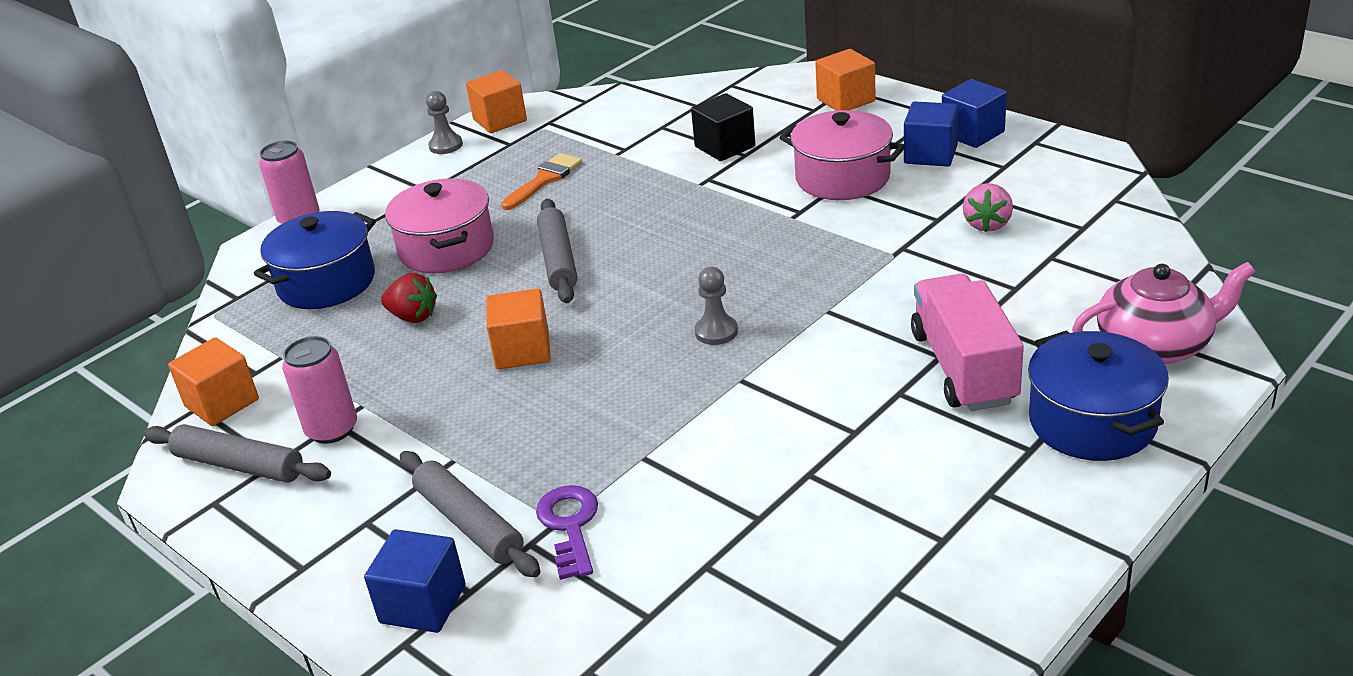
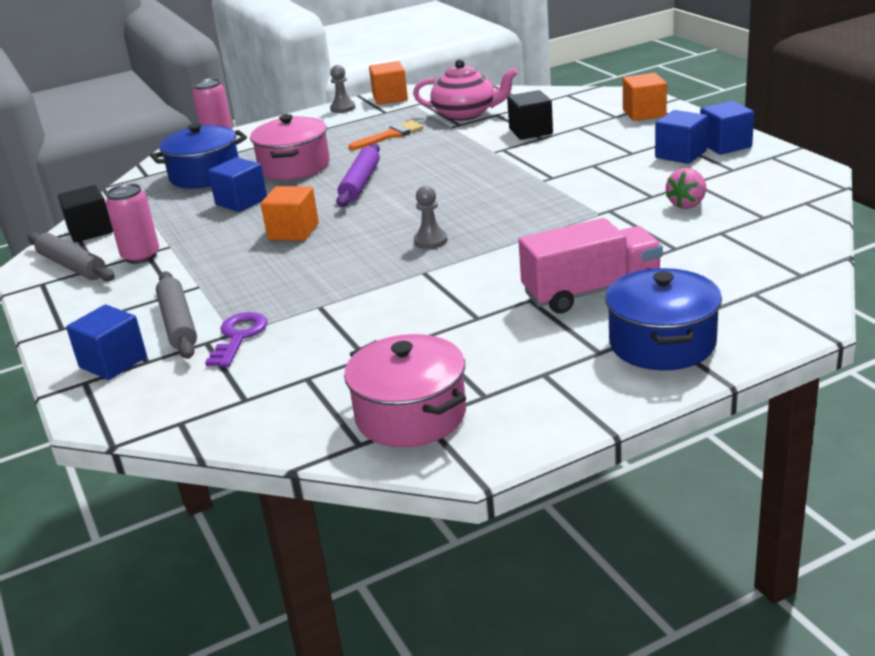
camera: 20 degrees right, 5 degrees down
(222, 403) = (90, 231): orange cube -> black cube
(413, 317) = (241, 202): red strawberry -> blue cube
(558, 260) = (360, 183): grey rolling pin -> purple rolling pin
(842, 178) = (600, 161): pink pot -> pink pot (411, 415)
(964, 368) = (591, 292): pink truck -> pink truck turned 60 degrees clockwise
(1155, 345) = (757, 302): pink teapot -> pink teapot (466, 114)

